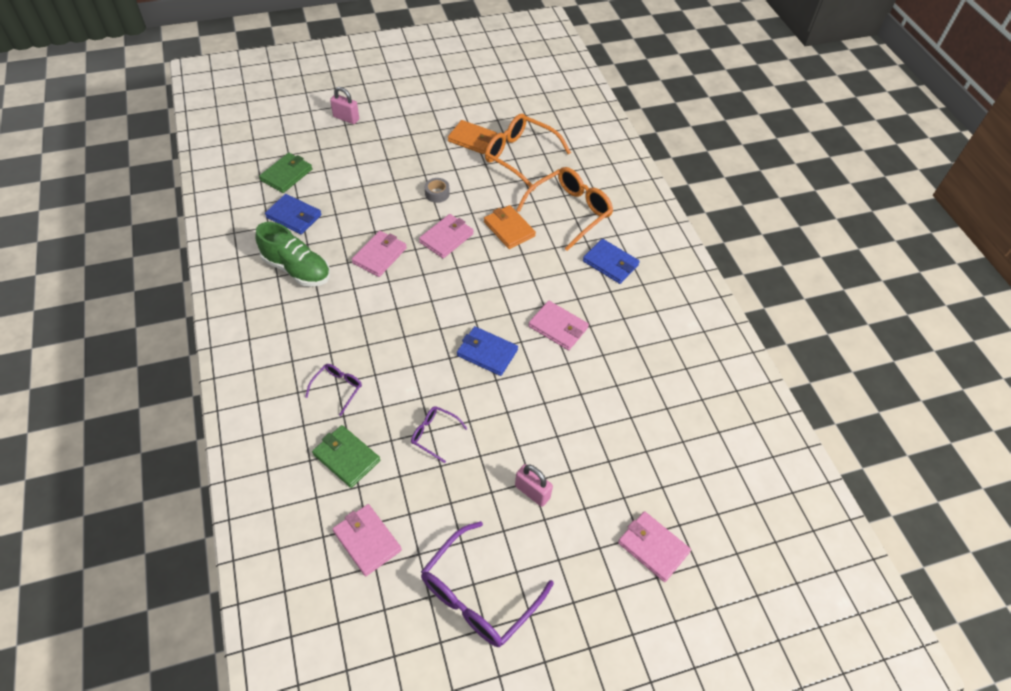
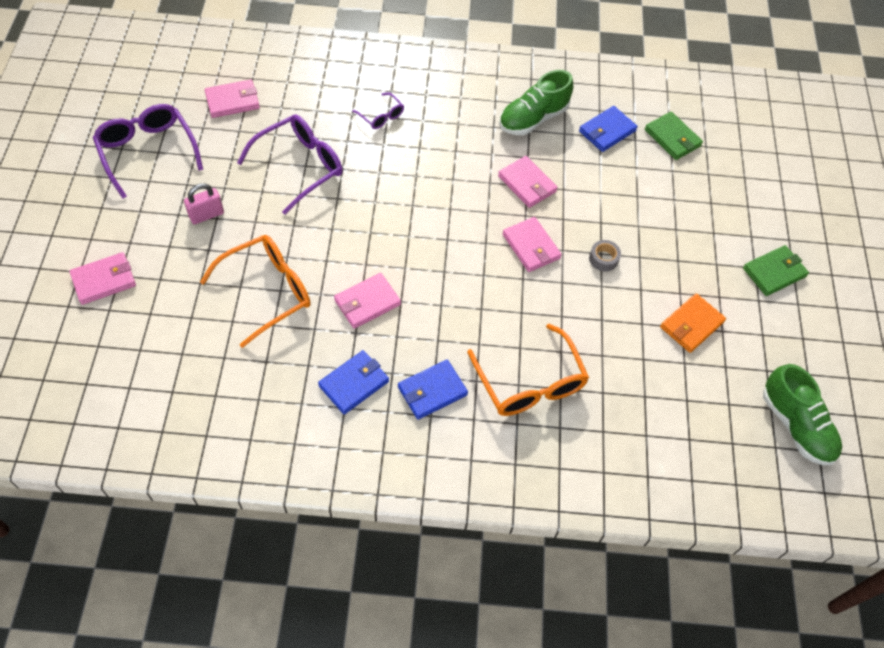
camera: 110 degrees right, 5 degrees up
(346, 118) = (759, 210): pink padlock -> none
(346, 457) = (311, 106): green wallet -> green wallet (774, 272)
(434, 434) = (300, 166): purple glasses -> purple glasses, size x2.00
(487, 353) = (365, 232): blue wallet -> blue wallet (354, 383)
(509, 229) = (524, 309): orange wallet -> none
(519, 156) = (646, 366): orange glasses -> orange glasses (267, 291)
(523, 85) = (796, 425): none -> green shoe

